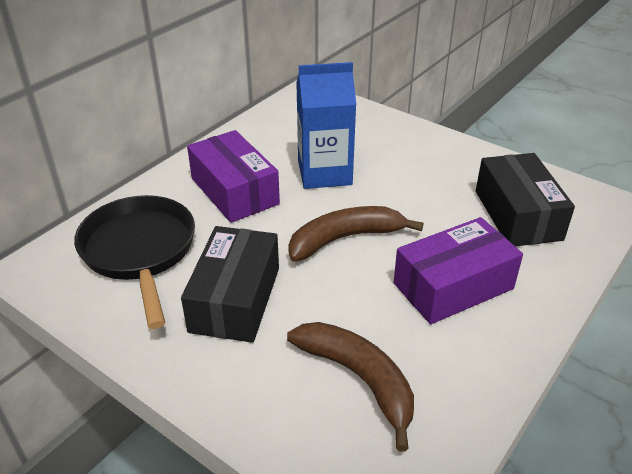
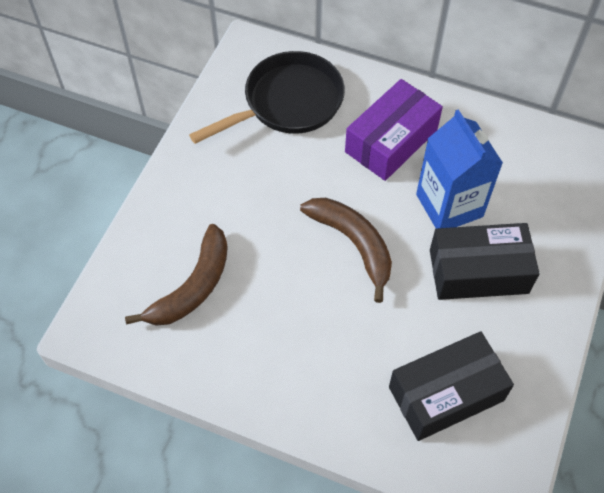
camera: 75 degrees right, 20 degrees up
(235, 299) = (253, 183): black box -> black box (478, 271)
(453, 286) = (316, 342): purple box -> none

